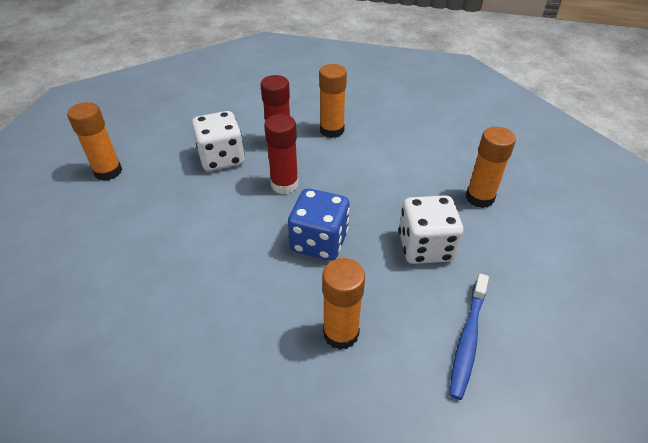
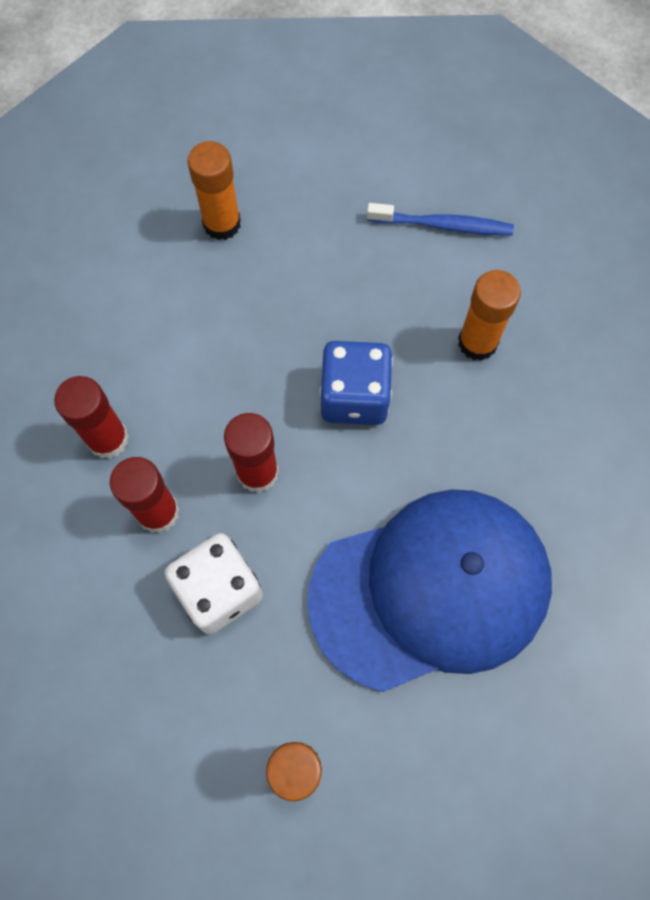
camera: 105 degrees left, 25 degrees up
(162, 251) = (430, 589): none -> blue cap
(332, 130) = (108, 439): orange glue stick -> red glue stick
(425, 247) = (327, 276): white dice -> none

